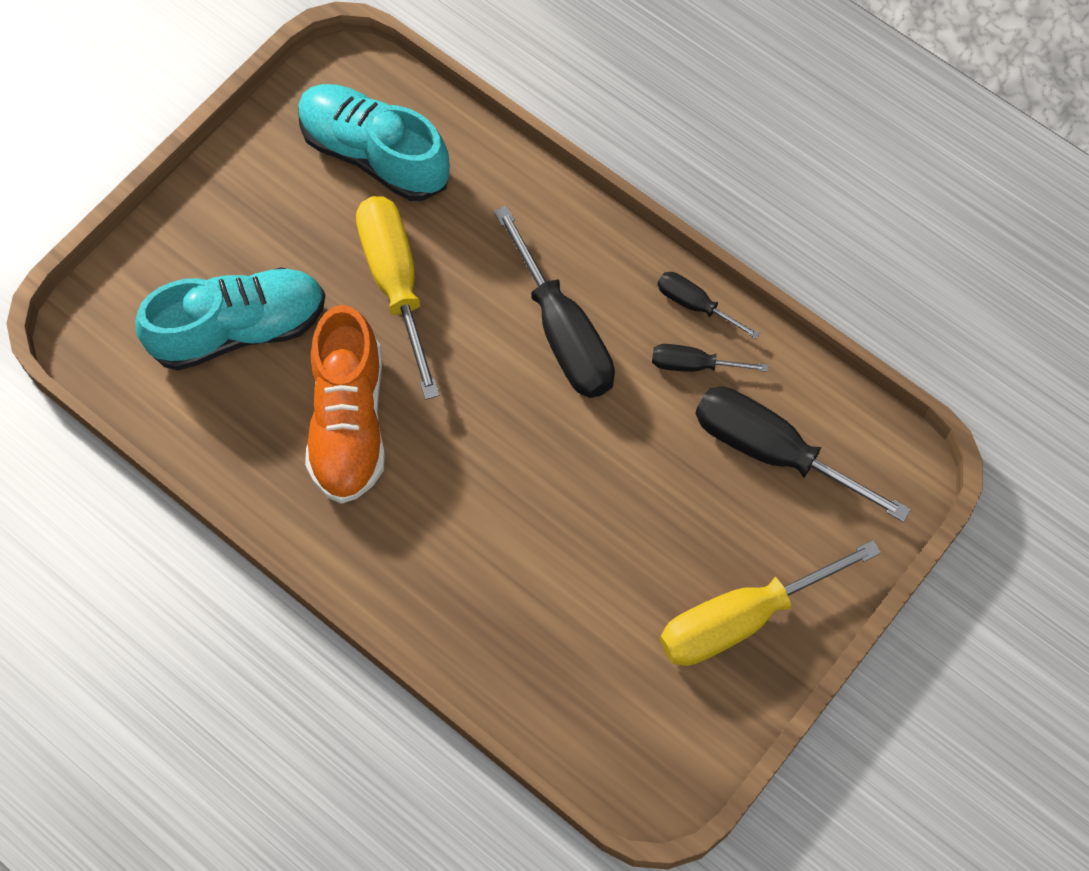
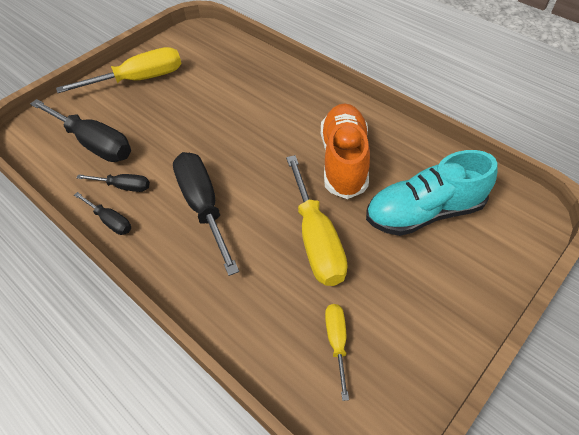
camera: 175 degrees left, 15 degrees down
(374, 154) = (337, 342): turquoise shoe -> yellow screwdriver

